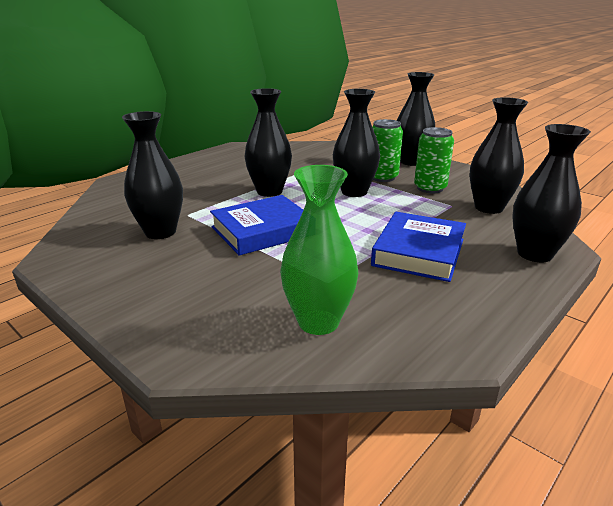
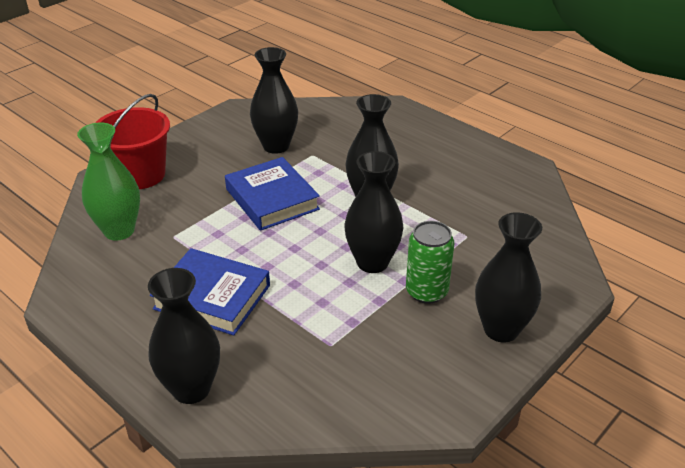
camera: 90 degrees right, 10 degrees up
(187, 320) = (140, 175): none -> red bucket
(430, 188) = (389, 333): green can -> none
(488, 208) = (321, 380): black vase -> none

